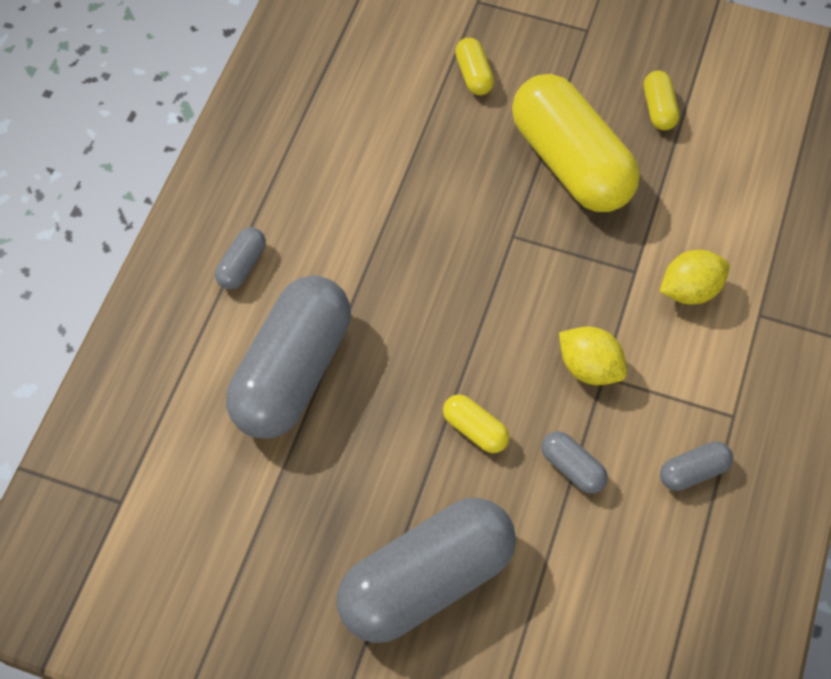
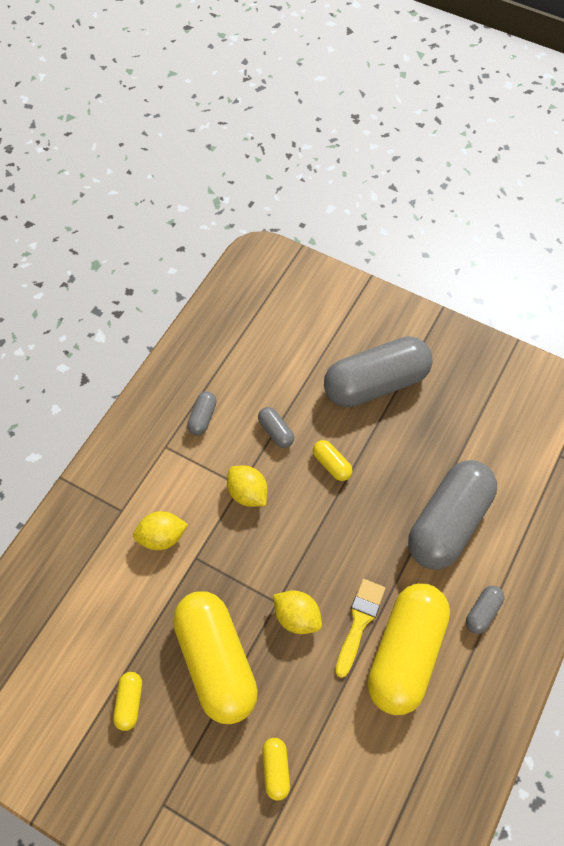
camera: 170 degrees left, 0 degrees up
(339, 205) = (405, 653): none -> yellow capsule
(402, 229) = (359, 622): none -> yellow brush
(483, 224) = (297, 617): none -> yellow lemon
(693, 471) = (202, 418): grey capsule -> grey capsule turned 60 degrees counterclockwise

